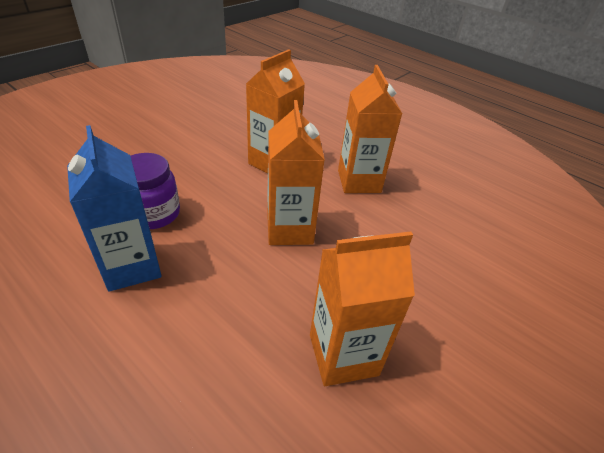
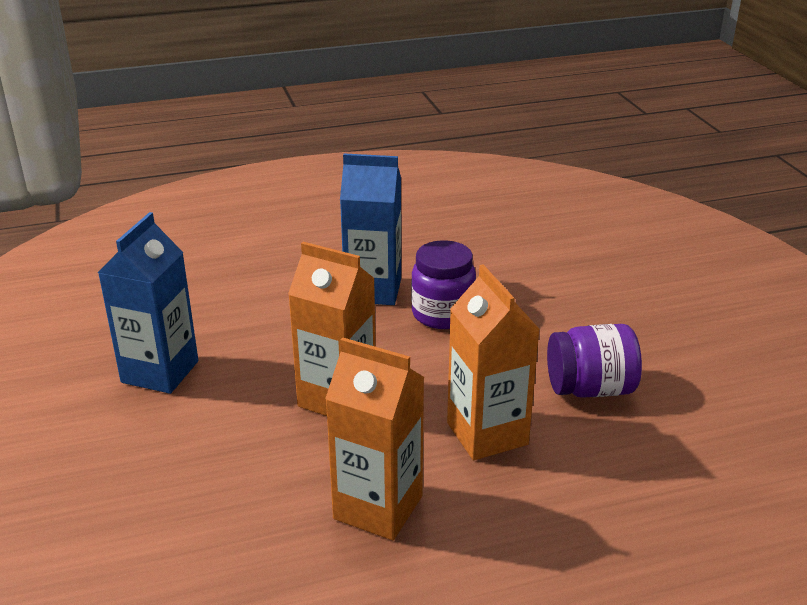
camera: 125 degrees right, 10 degrees down
(208, 139) = (590, 389): none -> purple jar
(343, 354) = (160, 372): orange carton -> blue carton

